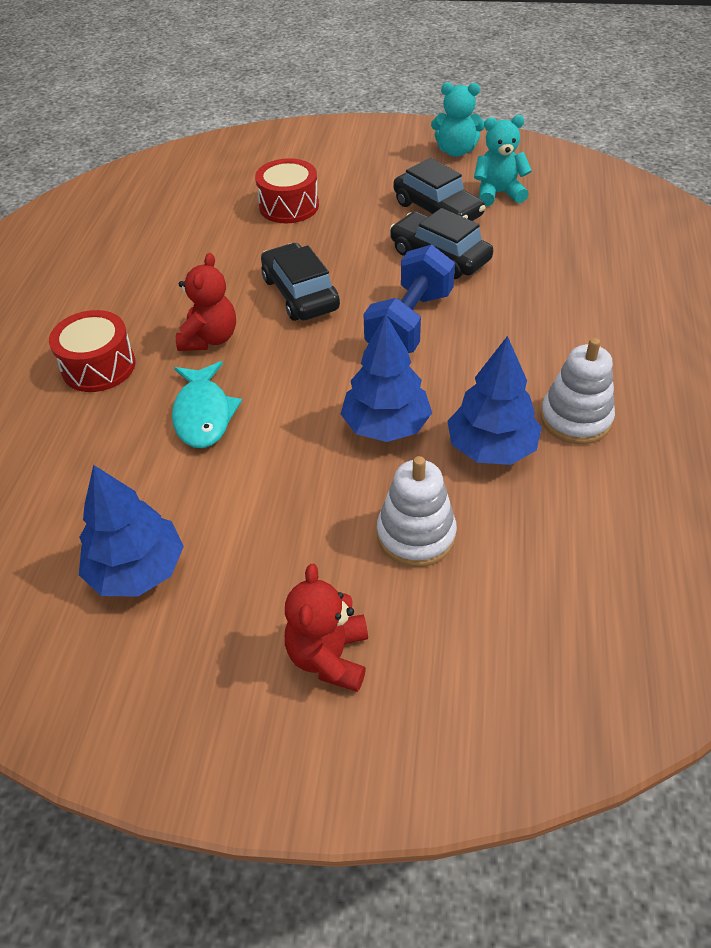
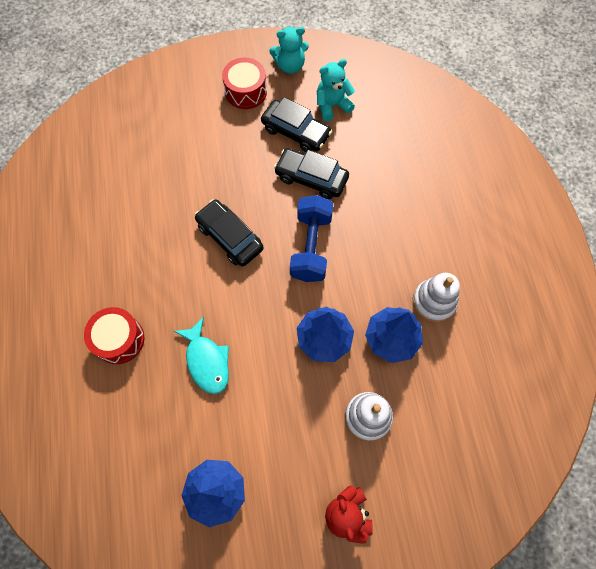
camera: 20 degrees left, 20 degrees up
(210, 339) = (184, 294): red teddy bear -> none
(289, 206) = (190, 151): red drum -> red drum (246, 91)

